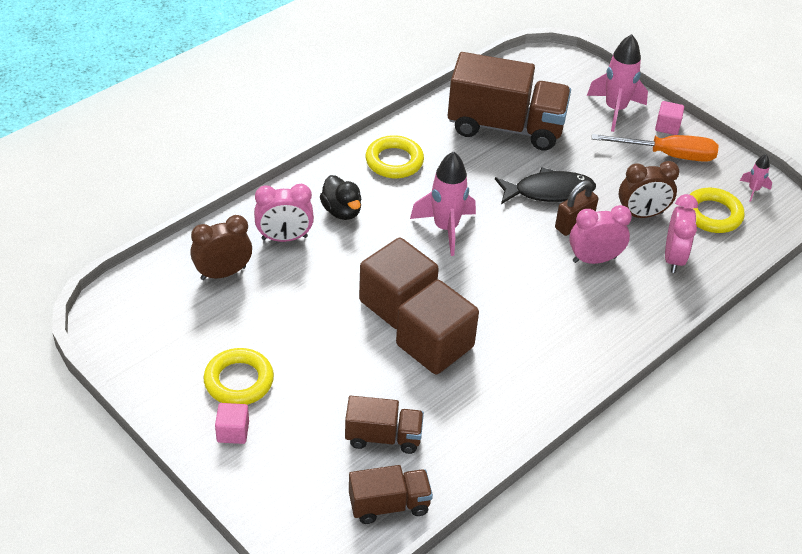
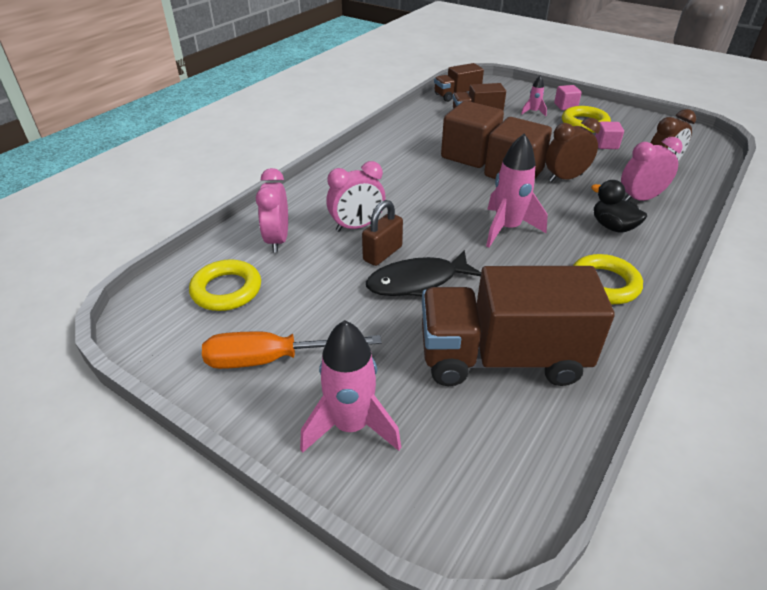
camera: 170 degrees right, 5 degrees down
(641, 214) = (309, 275): brown clock -> brown clock (565, 178)
(667, 127) = (268, 410): pink cube -> pink cube (606, 144)
(753, 190) = (164, 330): pink rocket -> pink rocket (533, 112)

